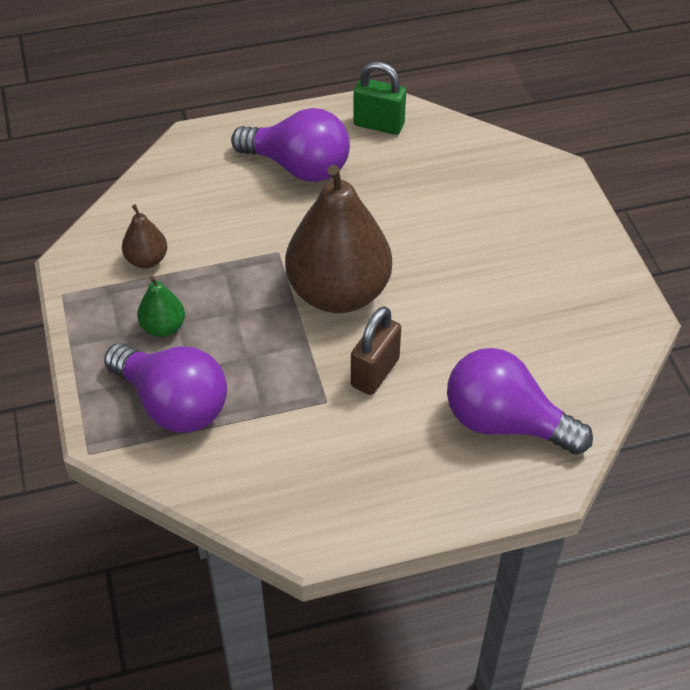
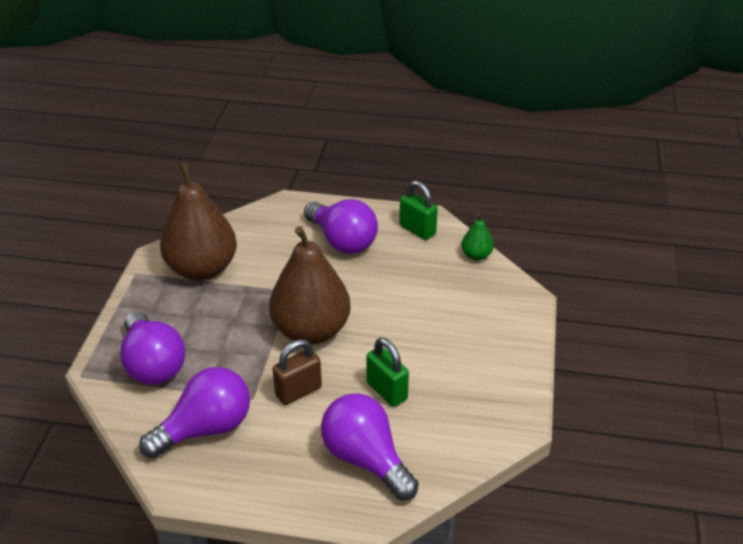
camera: 25 degrees right, 10 degrees down
(147, 260) = (202, 269): brown pear -> brown pear, size x2.29
(163, 327) = (182, 314): green pear -> green pear (476, 255)
(296, 458) = (206, 428): none -> purple light bulb
(475, 335) = (387, 391): none -> green padlock

